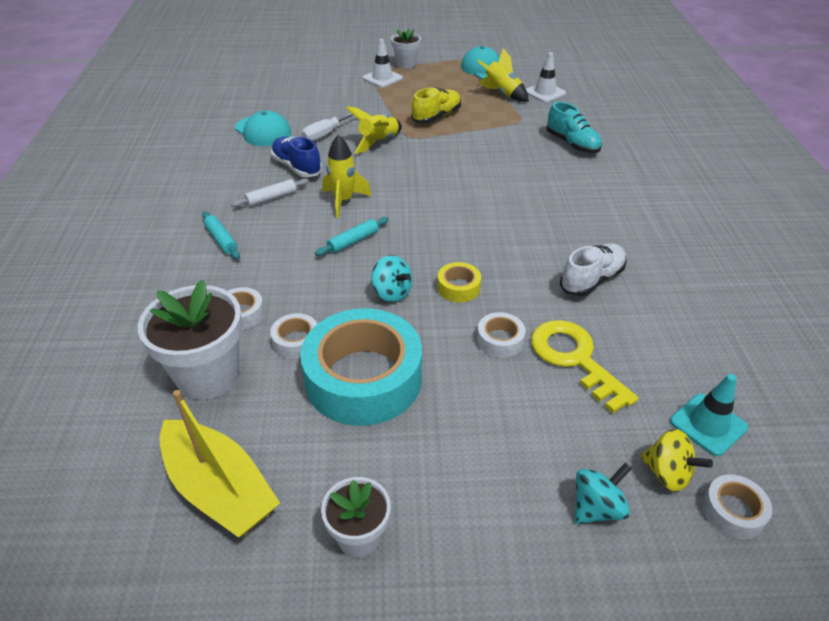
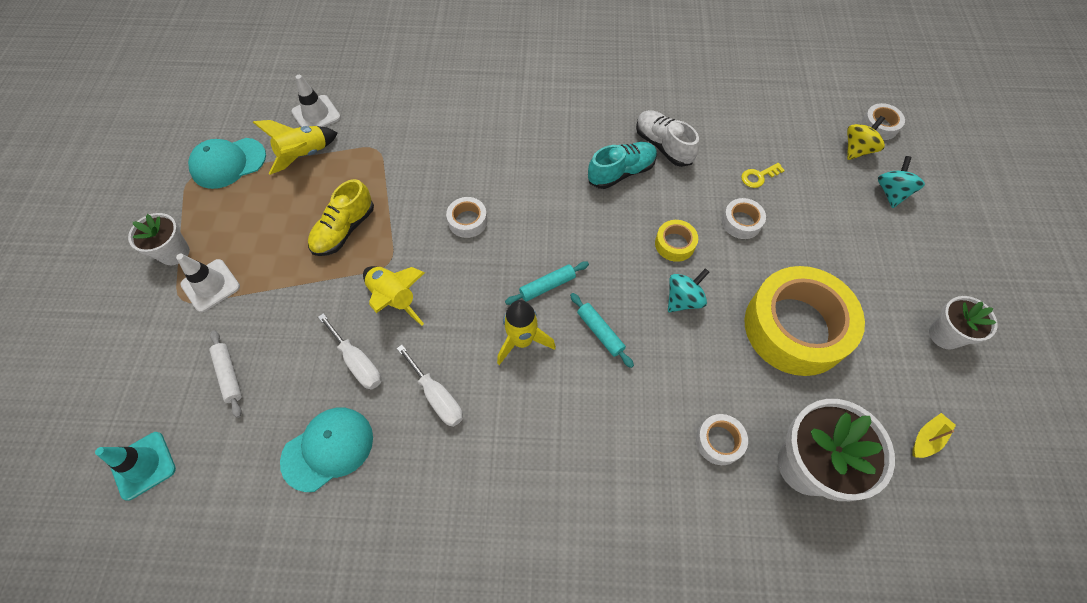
camera: 85 degrees left, 20 degrees up
(219, 489) = (927, 438): yellow boat -> yellow boat, size x0.43
(222, 240) = (590, 478): turquoise rolling pin -> turquoise rolling pin (547, 286)
(271, 198) = (506, 425): white rolling pin -> white rolling pin (229, 375)
(296, 341) = (755, 385): white tape -> white tape (467, 221)
(297, 167) = (437, 397): blue shoe -> white screwdriver
(363, 378) = (795, 328): turquoise tape -> yellow tape
(436, 116) = (344, 230): yellow shoe -> yellow shoe turned 105 degrees counterclockwise
(572, 144) = (439, 113): turquoise shoe -> turquoise shoe (621, 172)
(575, 359) = (759, 176): yellow key -> yellow key, size x0.47
(596, 508) = (891, 192): turquoise spinning top -> turquoise spinning top turned 45 degrees clockwise
(708, 424) = (812, 117): turquoise traffic cone -> turquoise traffic cone (143, 465)

